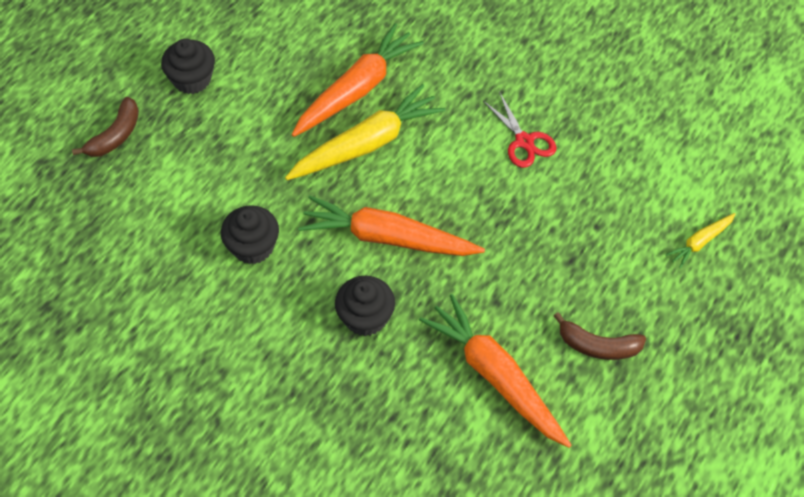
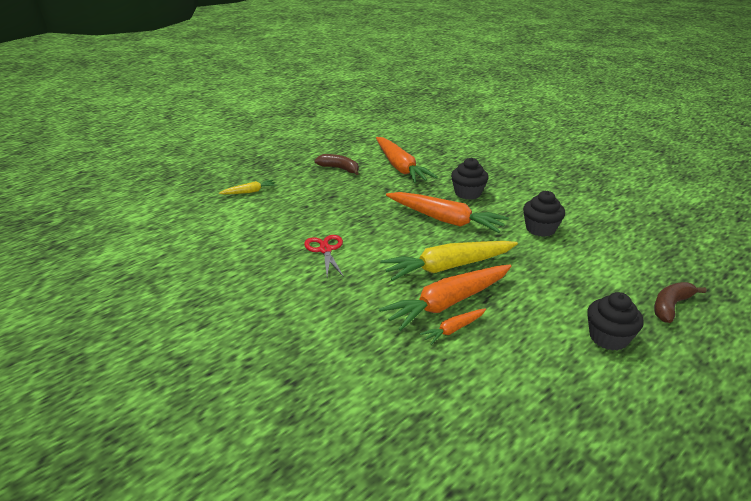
camera: 165 degrees left, 25 degrees down
(346, 57) = (453, 329): none -> orange carrot

